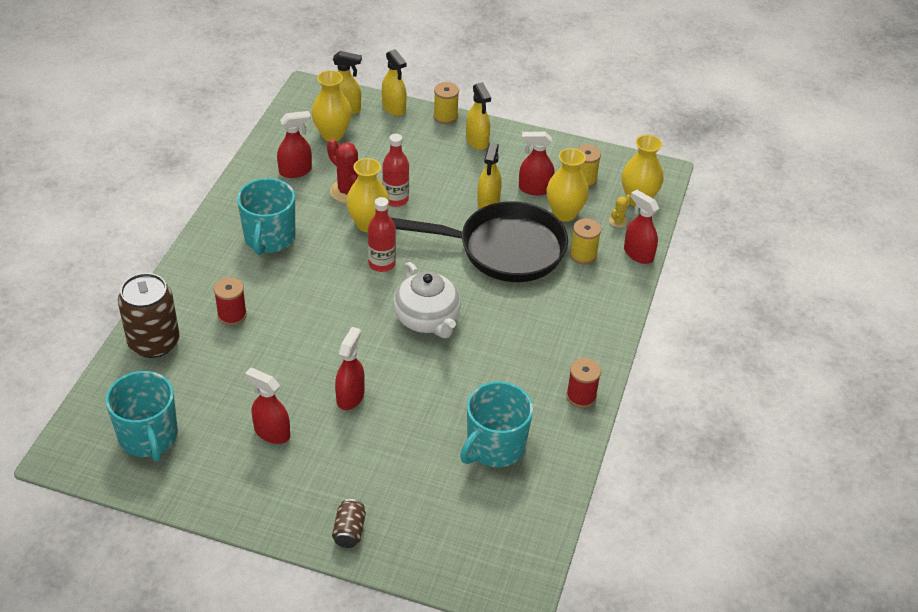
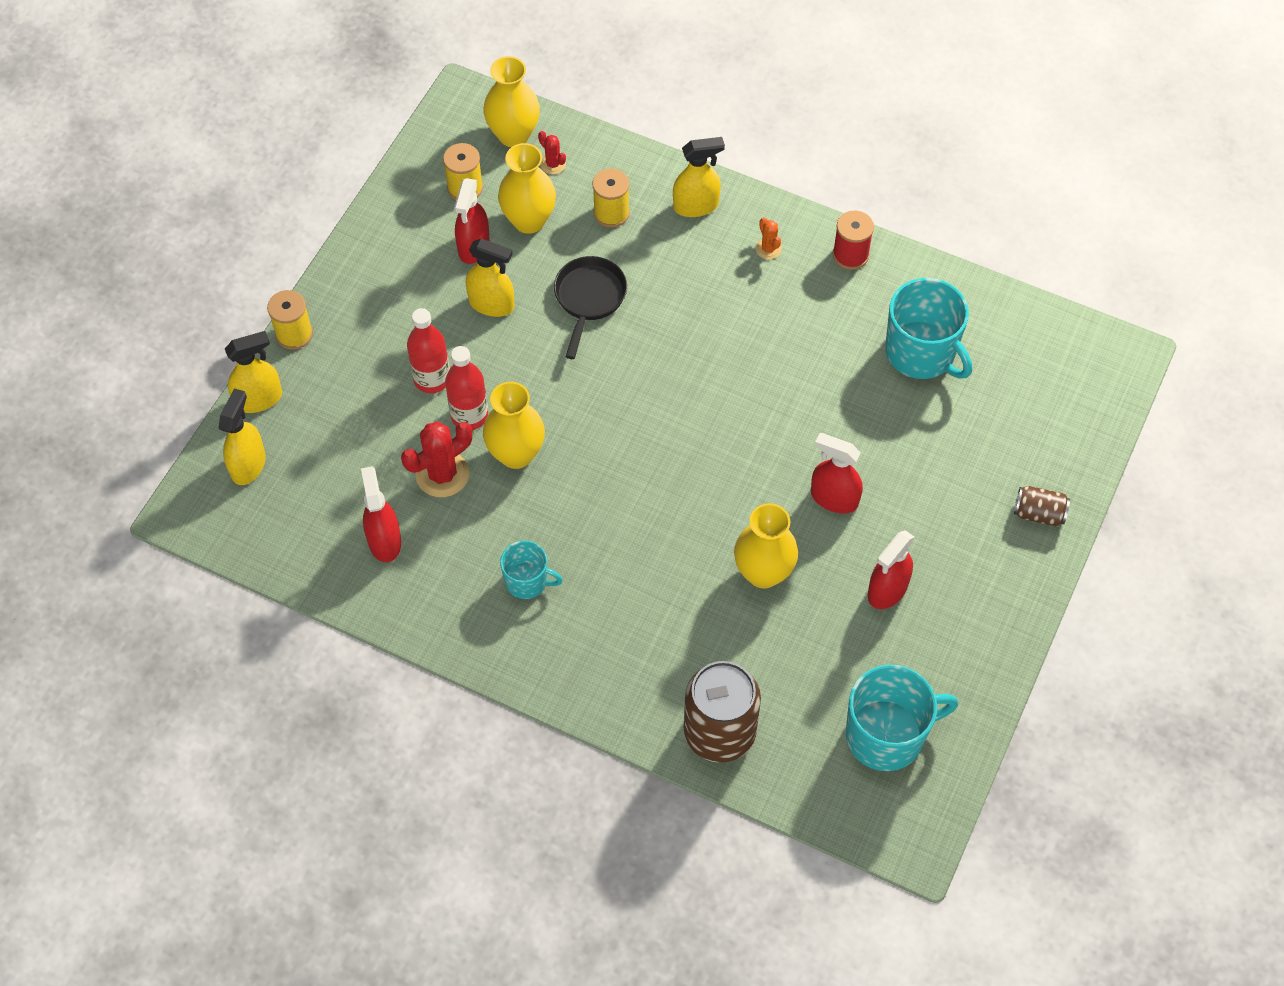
camera: 80 degrees left, 15 degrees up
(232, 315) = (677, 633): red spool -> none
(269, 238) = (527, 581): turquoise mug -> turquoise mug, size x0.57
(332, 134) = (307, 486): yellow vase -> yellow vase (763, 572)
(382, 264) = (598, 443): red bottle -> red bottle (432, 379)
(427, 319) = (709, 400): white teapot -> none
(477, 141) = (358, 301): yellow spray bottle -> yellow spray bottle (696, 206)
(504, 249) = (589, 298): black pan -> black pan, size x0.51
(574, 345) = (768, 249): none -> orange cactus
(618, 221) = (553, 164): yellow cactus -> red cactus
(638, 254) = (617, 154): red spray bottle -> none

